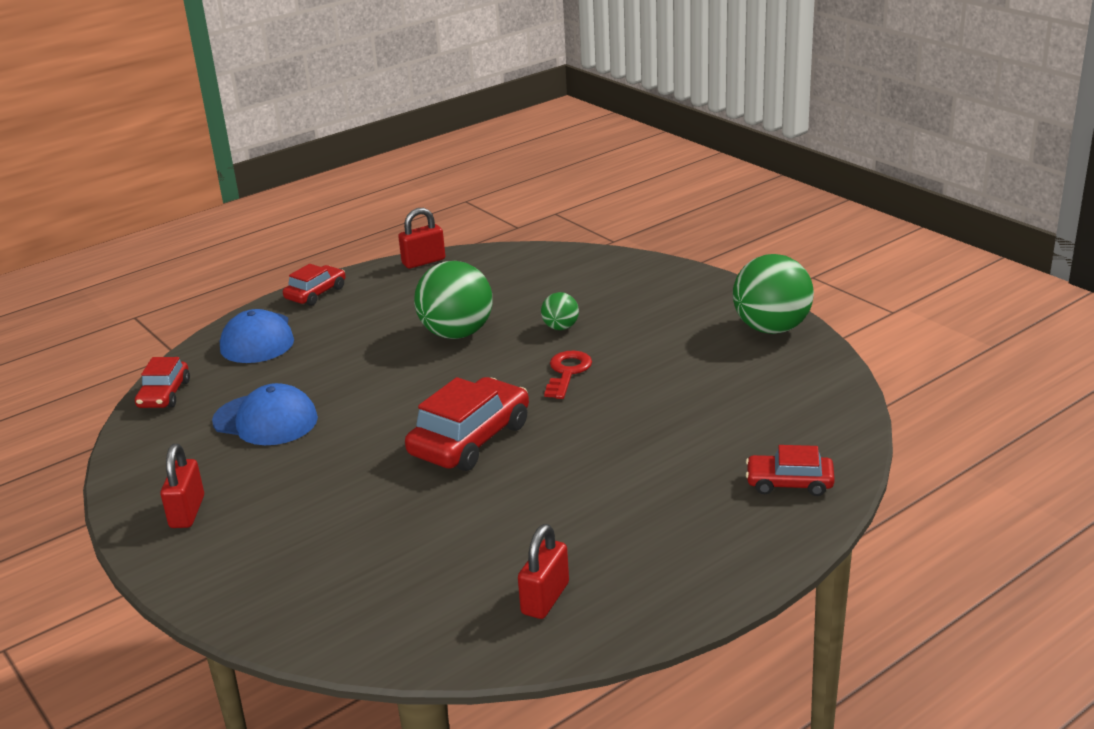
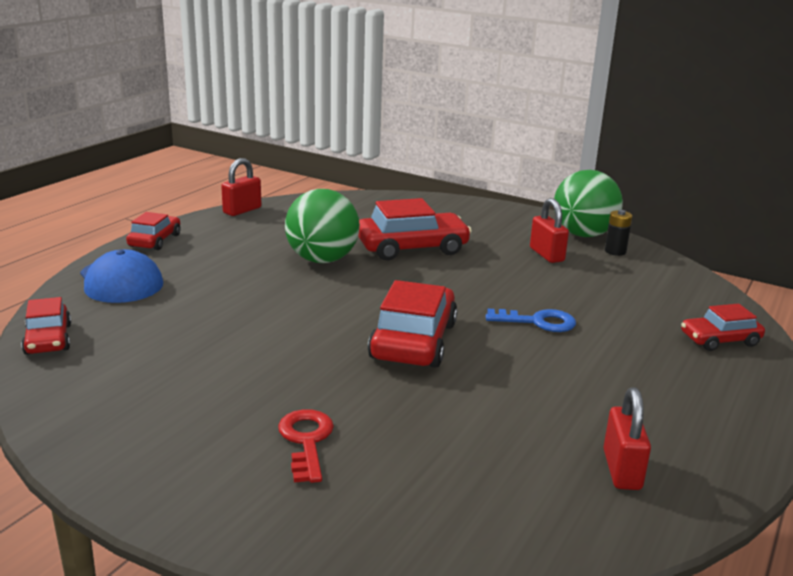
camera: 25 degrees left, 5 degrees down
(187, 512) = (160, 450): red padlock -> red padlock (546, 255)
(265, 420) = (186, 349): blue cap -> none
(560, 327) = (412, 248): green ball -> red car
(567, 372) = (451, 279): red key -> red key (306, 441)
(612, 435) = (538, 322): none -> blue key
(787, 356) = (615, 251): none -> black battery

